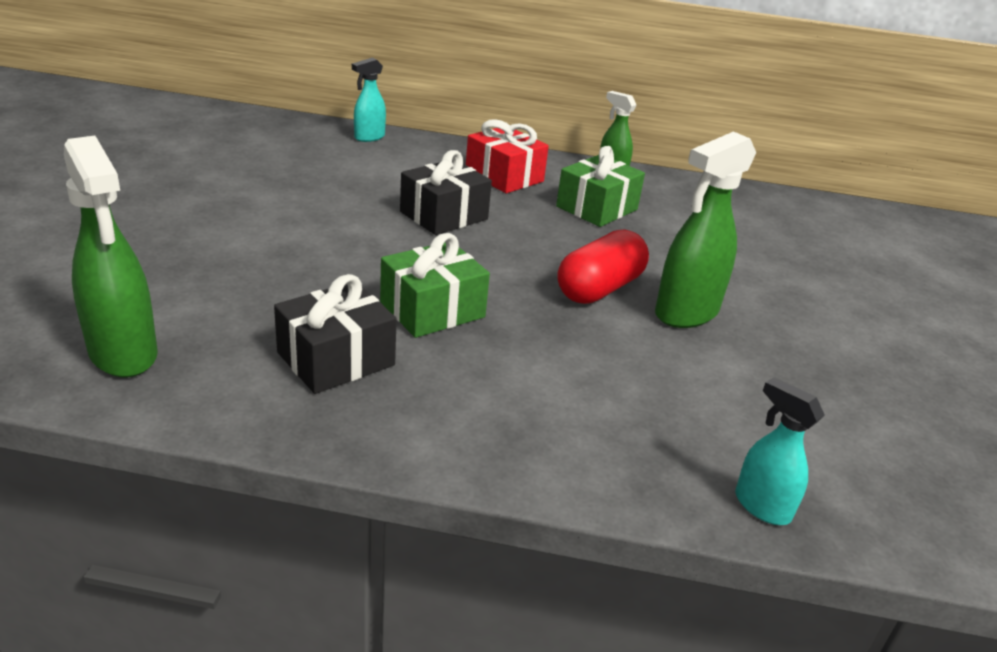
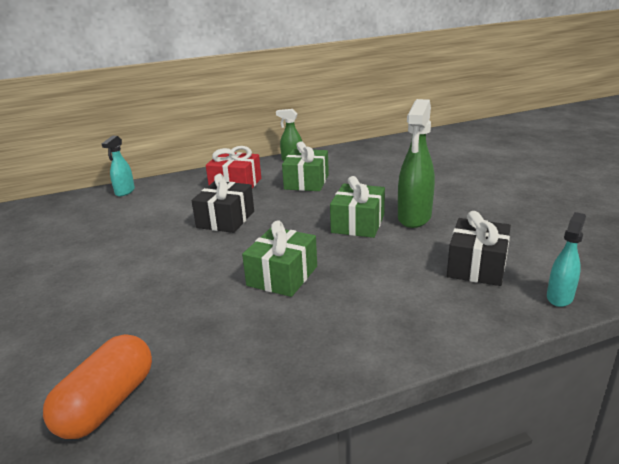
camera: 25 degrees left, 5 degrees down
(123, 354) = (107, 403): green spray bottle -> orange capsule
(336, 359) = (259, 332): black gift -> black gift (477, 266)
(599, 288) = (358, 223): red capsule -> green gift
(761, 506) = (560, 297): turquoise spray bottle -> turquoise spray bottle turned 105 degrees clockwise

